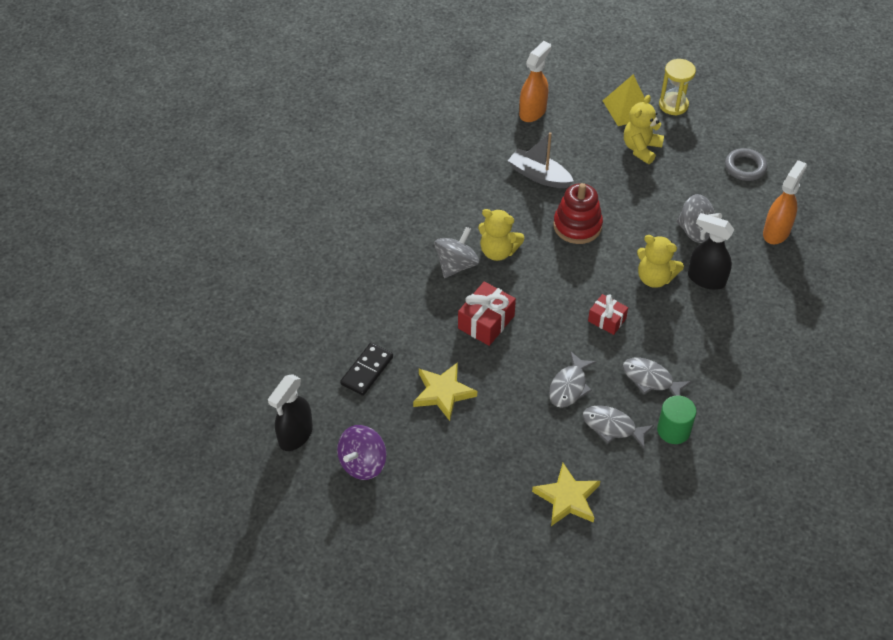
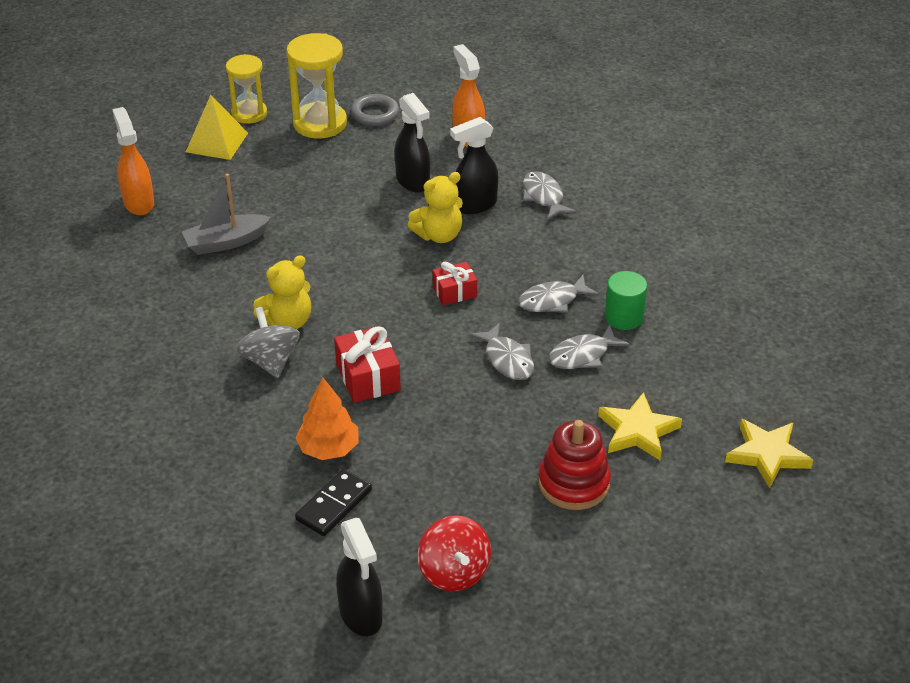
camera: 55 degrees left, 10 degrees down
(363, 463) = (454, 572): purple spinning top -> red spinning top
(367, 371) = (334, 505): black domino -> black domino turned 60 degrees clockwise
(409, 340) = (329, 448): none -> orange tree
(443, 393) = (424, 457): yellow star -> yellow star (767, 455)
(577, 226) = (320, 250): red stacking toy -> red stacking toy (573, 483)
(641, 149) = (276, 160): yellow teddy bear -> none
(695, 231) = (413, 181): grey spinning top -> black spray bottle
(703, 146) = (320, 123): none -> yellow hourglass
(756, 313) = (544, 197): none -> grey fish

